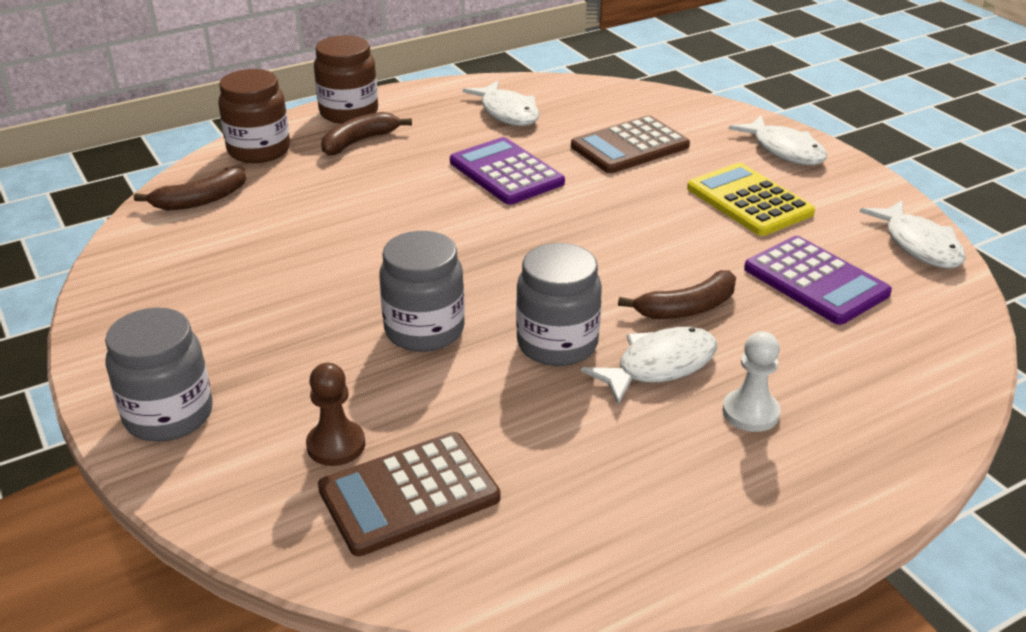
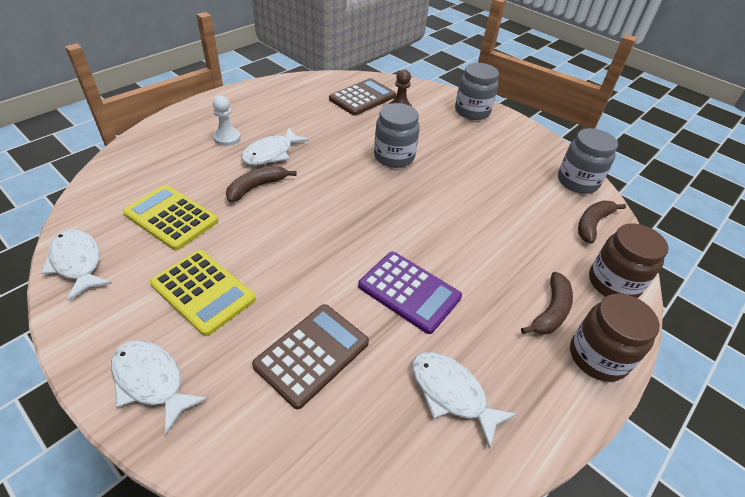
camera: 160 degrees right, 10 degrees up
(557, 344) = (325, 158): grey jar -> grey jar (577, 182)
(815, 281) = (171, 217): purple calculator -> yellow calculator

